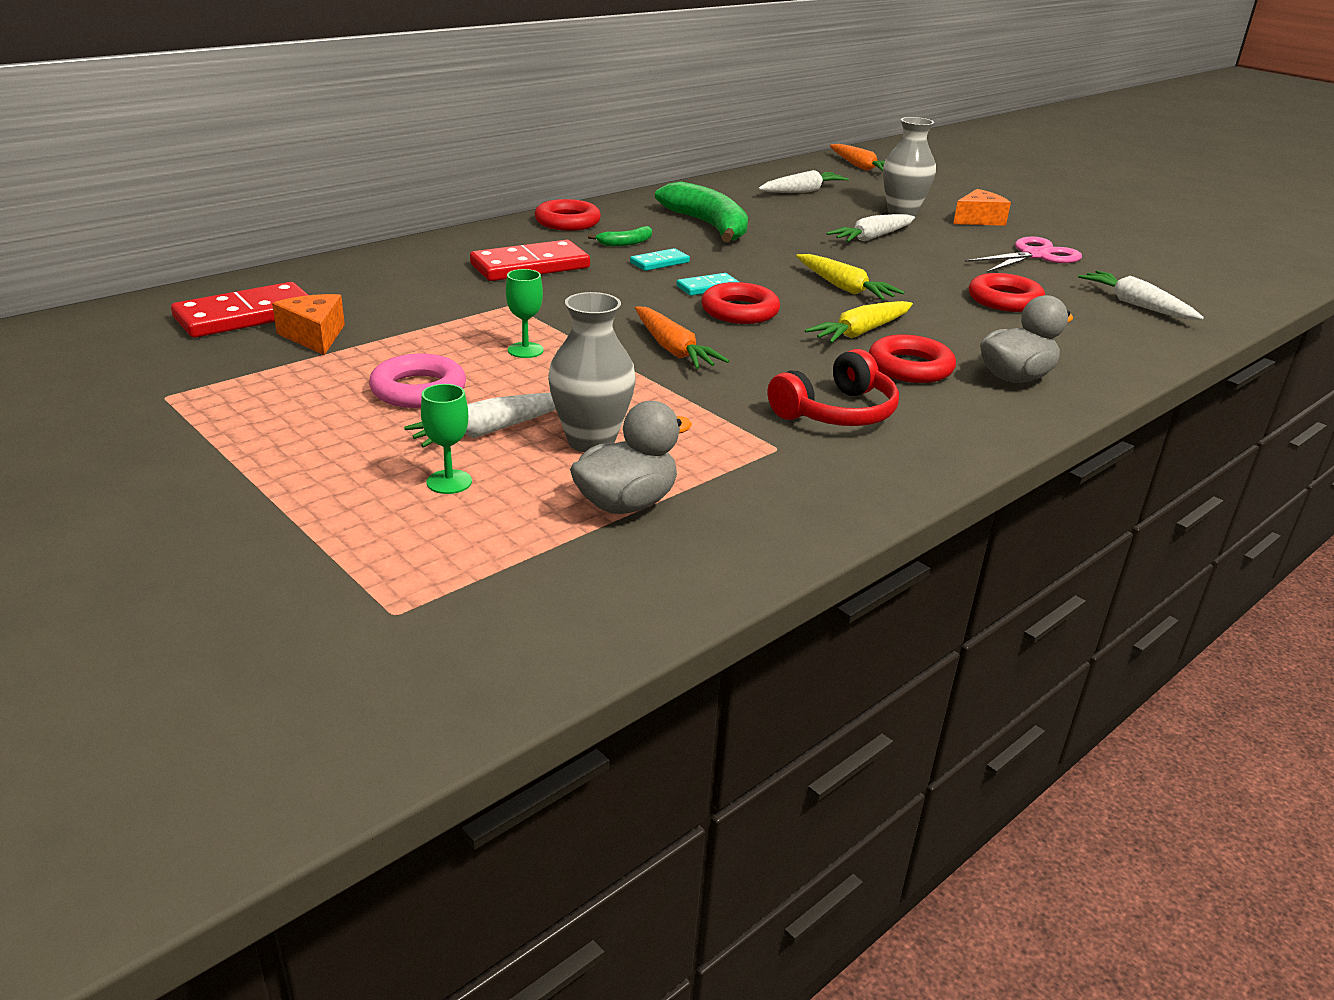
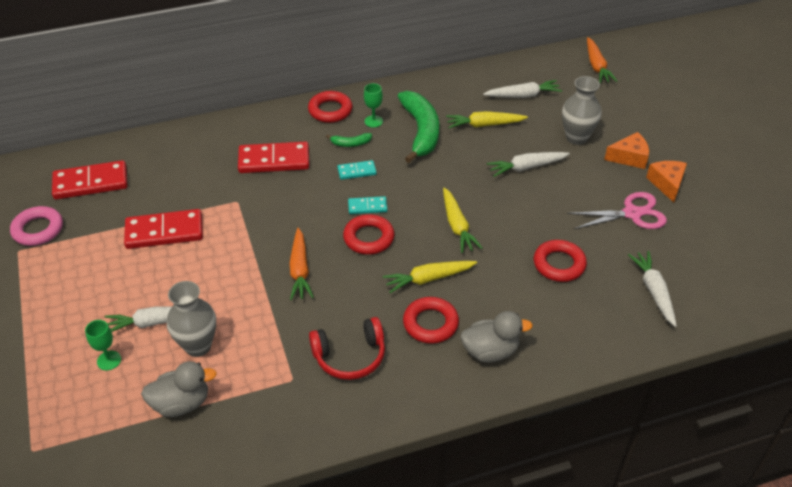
camera: 25 degrees right, 15 degrees up
(314, 336) = (115, 211): orange cheese -> orange cheese (667, 184)
(418, 390) = (139, 276): pink ring -> pink ring (38, 230)
(421, 344) = (164, 232): none -> red domino
(525, 350) = (216, 251): green goblet -> green goblet (373, 121)
(782, 214) = (484, 125): none -> yellow carrot

